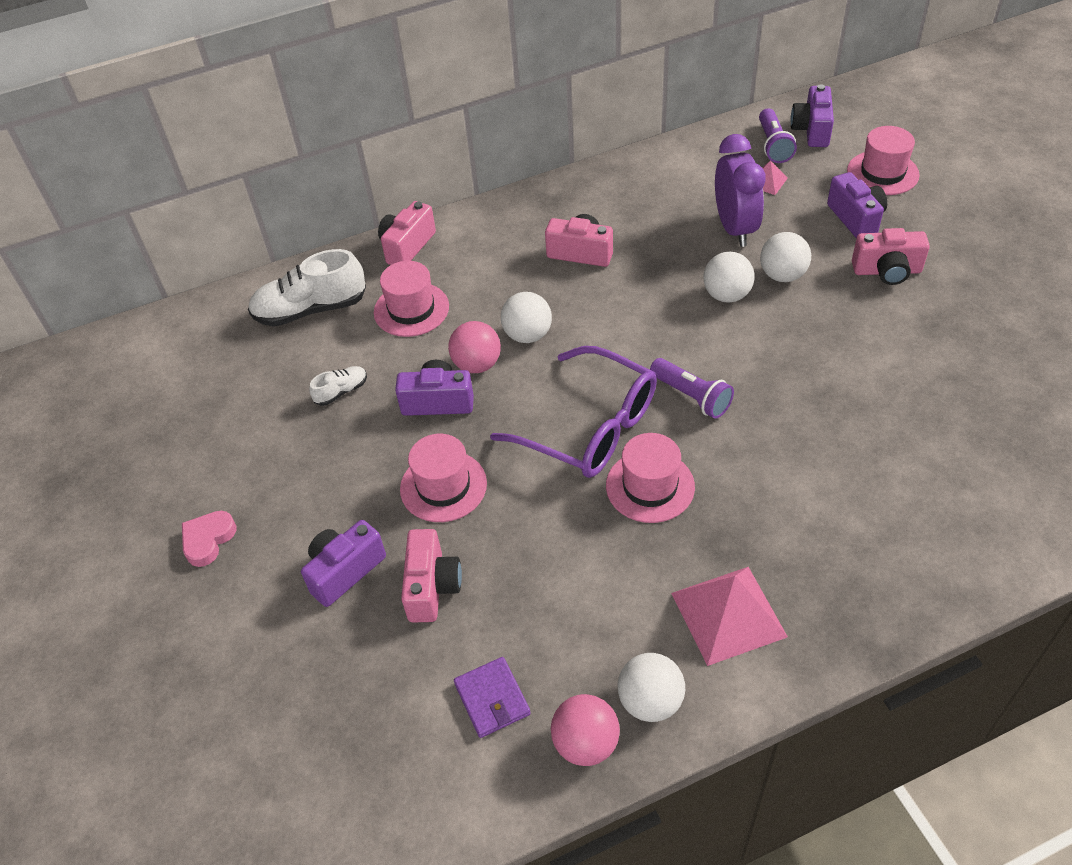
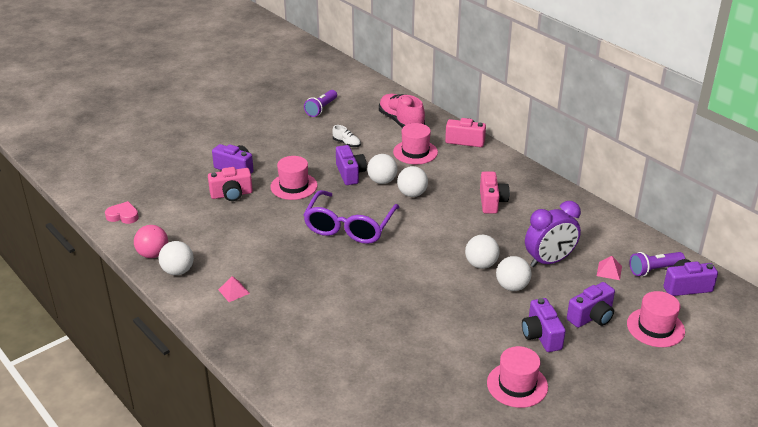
camera: 70 degrees right, 15 degrees down
(208, 540) = (244, 129): pink heart -> pink heart (123, 216)
(311, 310) = (401, 122): white shoe -> pink shoe
(477, 364) = (382, 181): pink ball -> white ball
(492, 699) = (173, 223): purple wallet -> none
(650, 486) = (313, 253): pink hat -> pink hat (517, 385)
(691, 396) = (386, 260): purple flashlight -> purple flashlight (321, 109)
(728, 614) = (233, 291): pink pyramid -> pink pyramid, size x0.49
(887, 271) = (541, 335): pink camera -> purple camera

